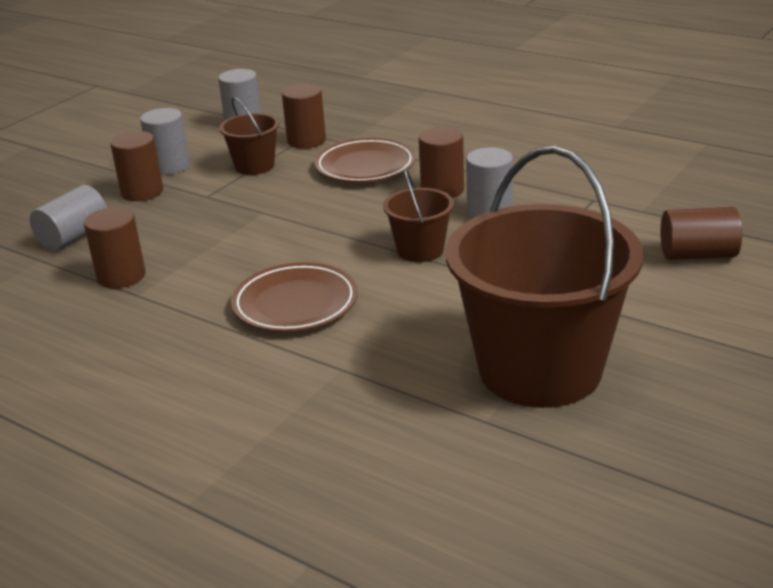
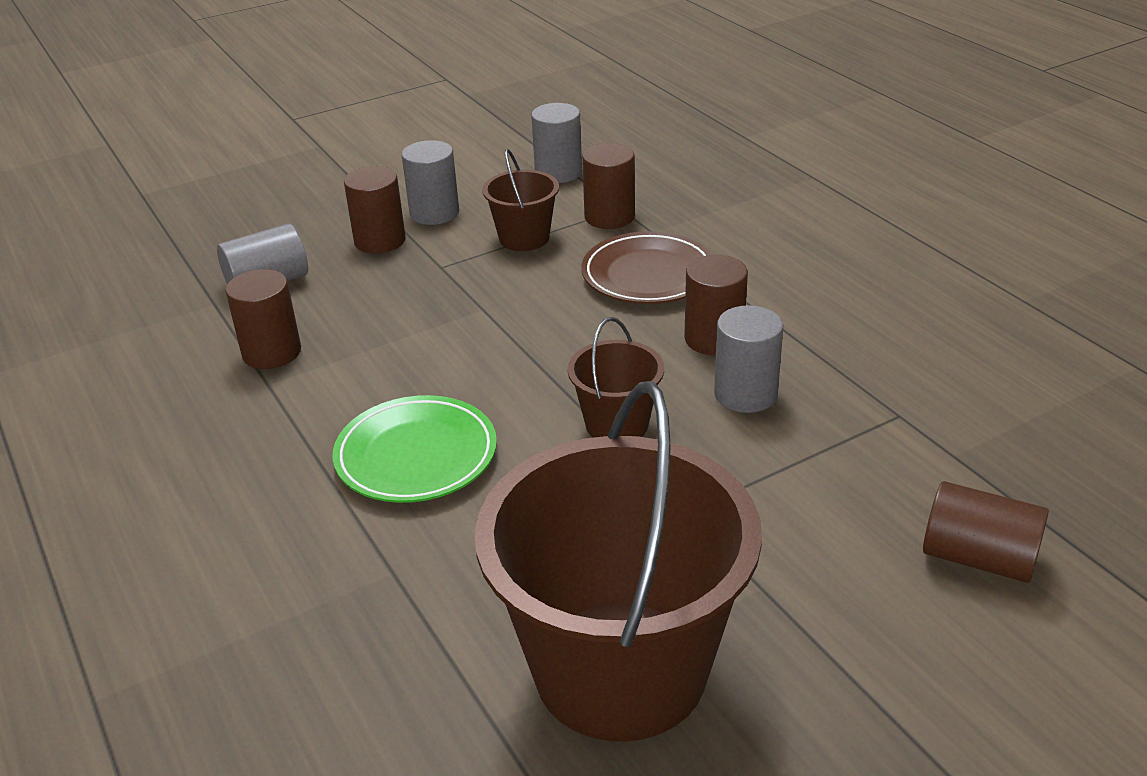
camera: 25 degrees right, 5 degrees up
(295, 304) = (416, 456): brown plate -> green plate

